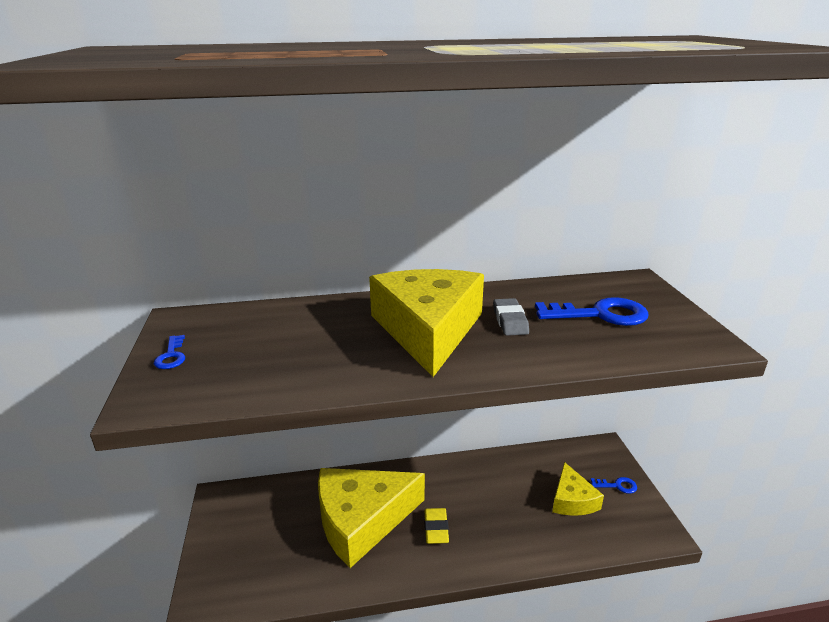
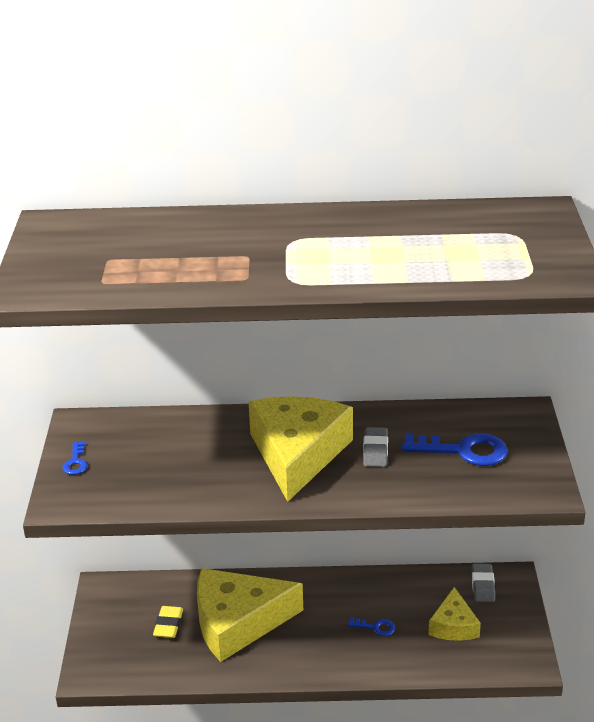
camera: 10 degrees right, 5 degrees up
(436, 528) = (308, 637): yellow eraser -> yellow eraser (168, 625)
(582, 458) = (482, 585): none -> grey eraser
(617, 486) = (507, 617): blue key -> blue key (375, 627)

